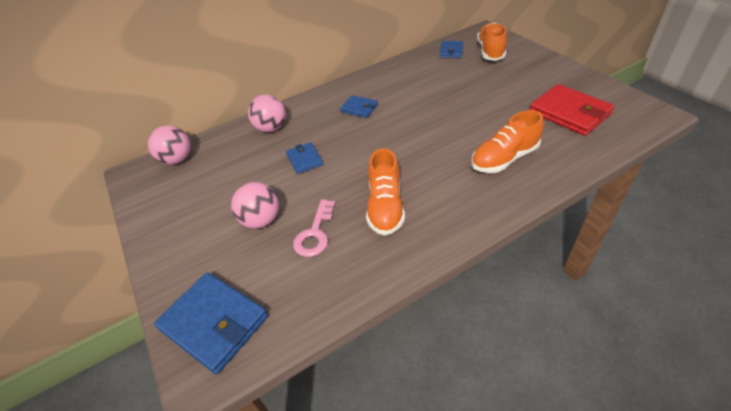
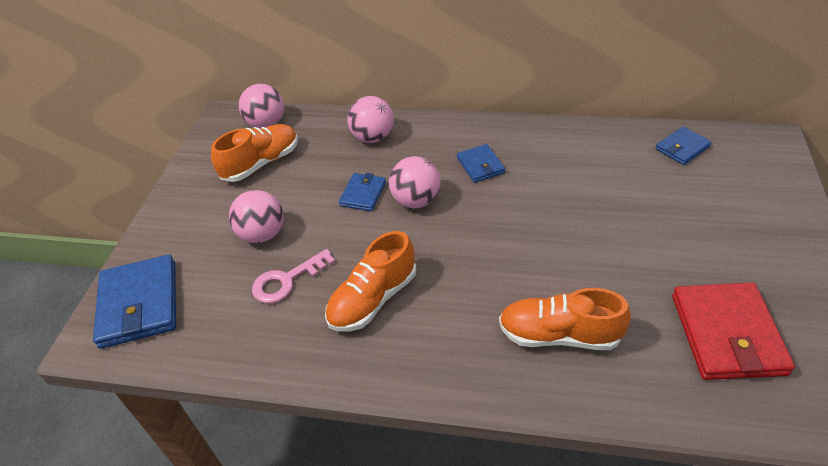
camera: 40 degrees right, 0 degrees up
(344, 144) = (416, 201): none -> pink ball
(490, 51) = (737, 177): orange shoe -> orange shoe (261, 163)

